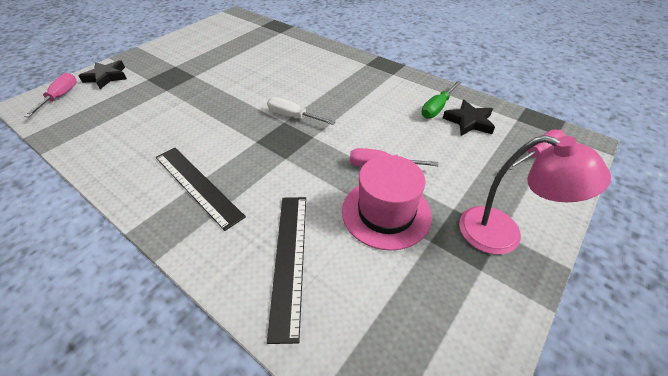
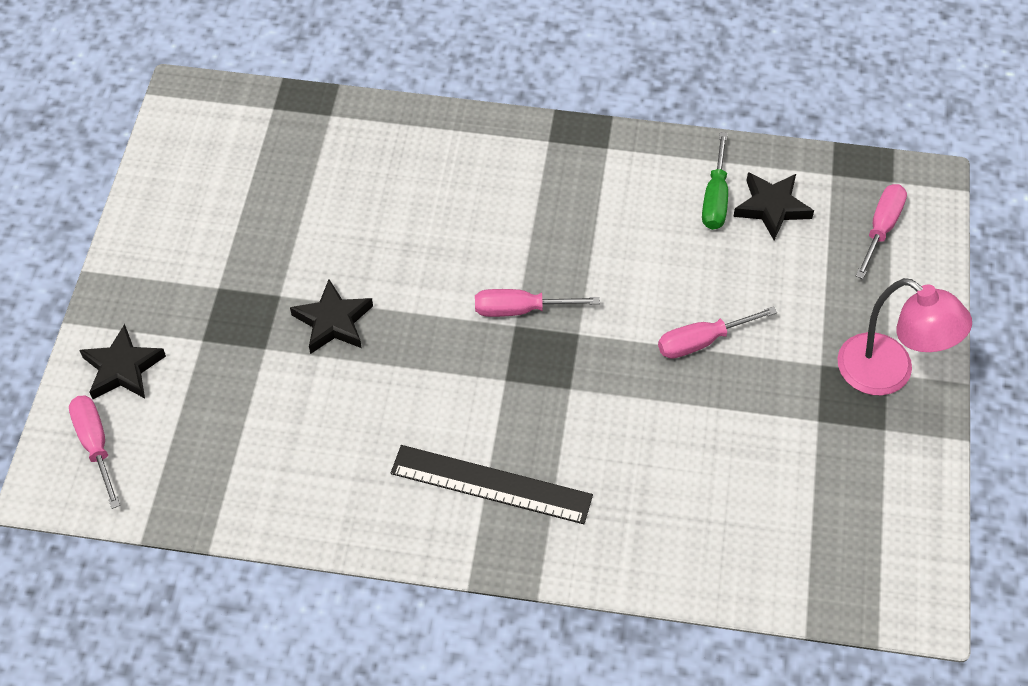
camera: 30 degrees left, 10 degrees up
(204, 91) = (333, 321): none -> black star
(289, 260) = (684, 519): black ruler -> none
(293, 116) = (521, 309): white screwdriver -> pink screwdriver
(386, 212) = (750, 408): pink hat -> none
(503, 234) = (888, 374): pink lamp -> pink lamp turned 45 degrees clockwise

